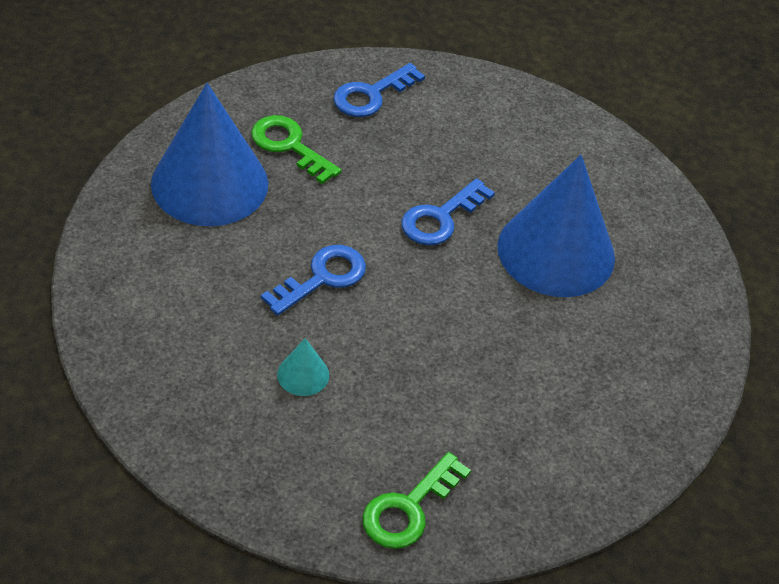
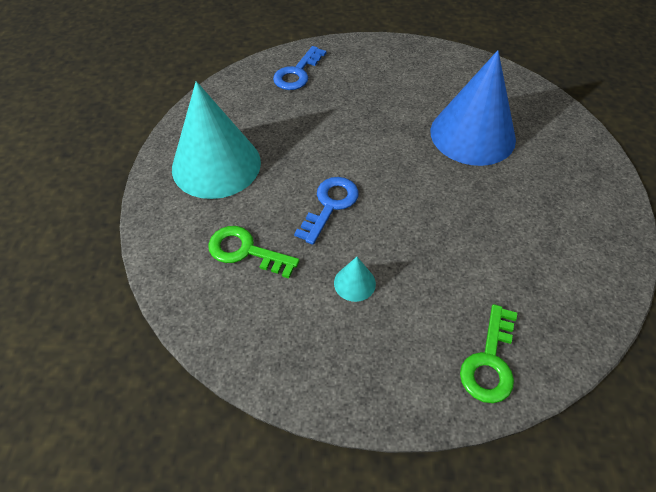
camera: 15 degrees left, 5 degrees up
(209, 183) = (216, 165): blue cone -> turquoise cone
(289, 146) = (259, 122): green key -> green key (245, 251)
(440, 218) = (386, 137): blue key -> none

